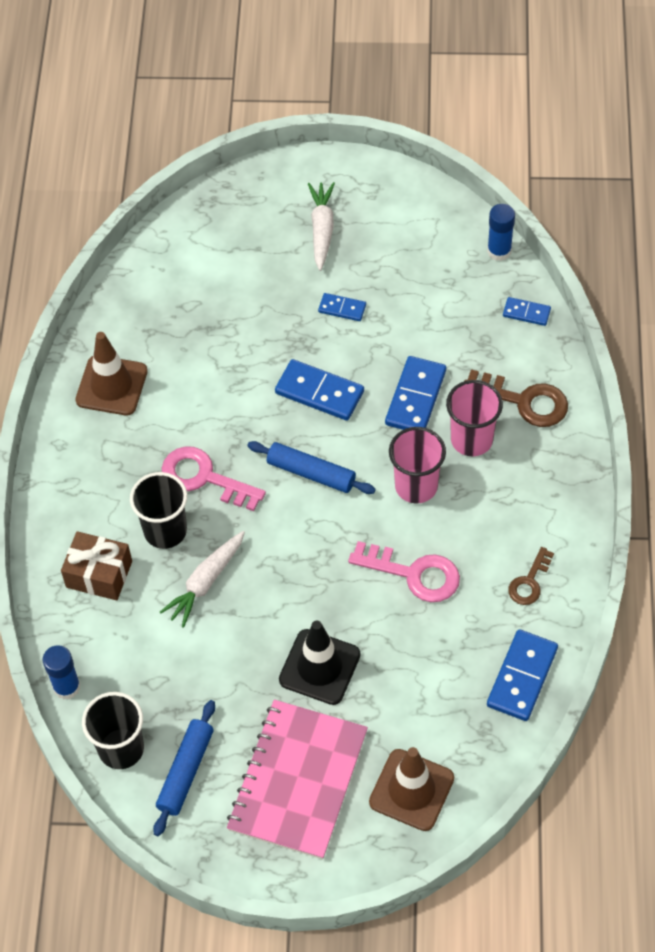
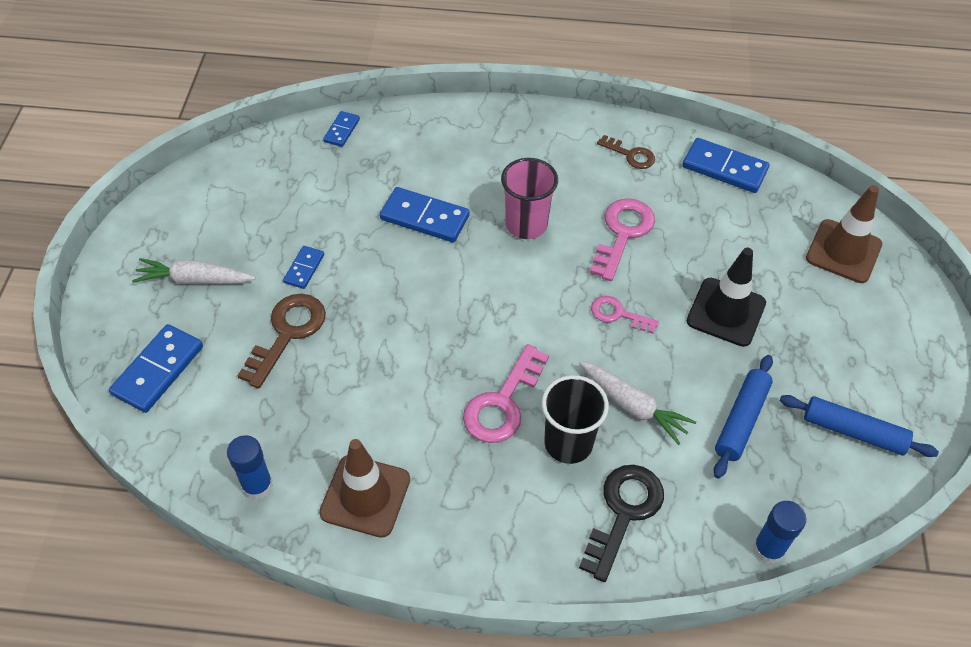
camera: 90 degrees left, 5 degrees down
(99, 574) = (623, 513): brown gift -> black key
(121, 748) = (836, 493): black cup -> none
(298, 780) = (848, 336): pink notebook -> none
(309, 570) = (618, 314): none -> pink key
(311, 473) = (504, 307): blue rolling pin -> blue rolling pin (741, 420)
(319, 392) = (406, 294): blue domino -> blue domino (158, 370)
(471, 439) = (478, 180): pink cup -> none
(499, 251) = (264, 143): blue glue stick -> blue glue stick (257, 485)
(524, 401) = (440, 141): brown key -> brown key (287, 333)

